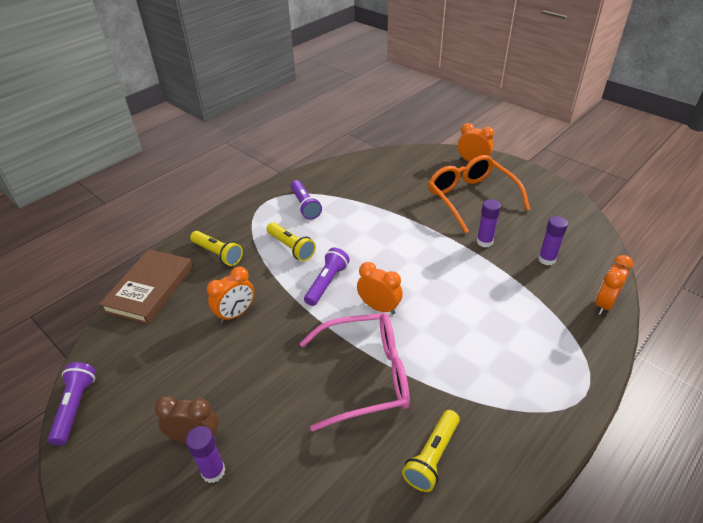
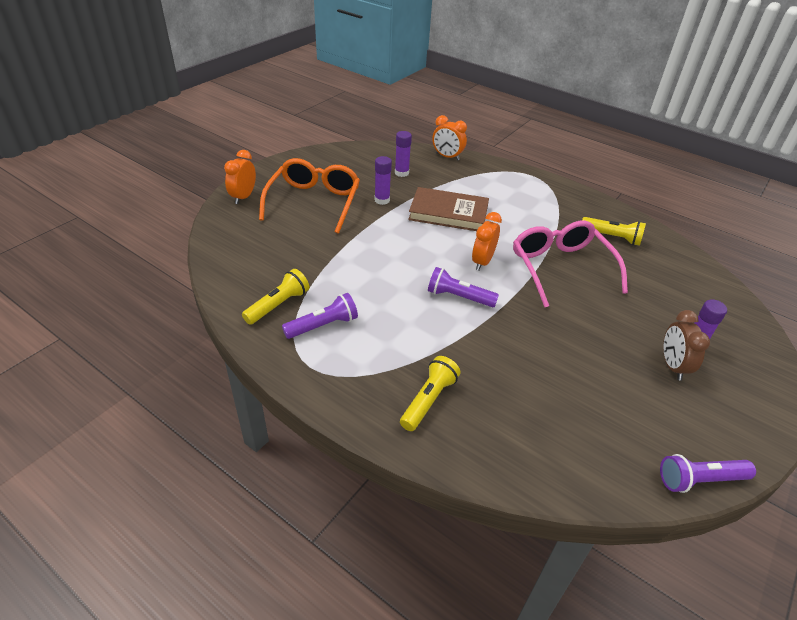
camera: 100 degrees left, 0 degrees up
(150, 289) = (509, 462): brown book -> brown book (448, 213)
(236, 314) = (522, 363): orange clock -> none
(291, 247) = (406, 330): yellow flashlight -> yellow flashlight (278, 305)
(471, 198) = (313, 202): orange glasses -> orange glasses turned 135 degrees clockwise

